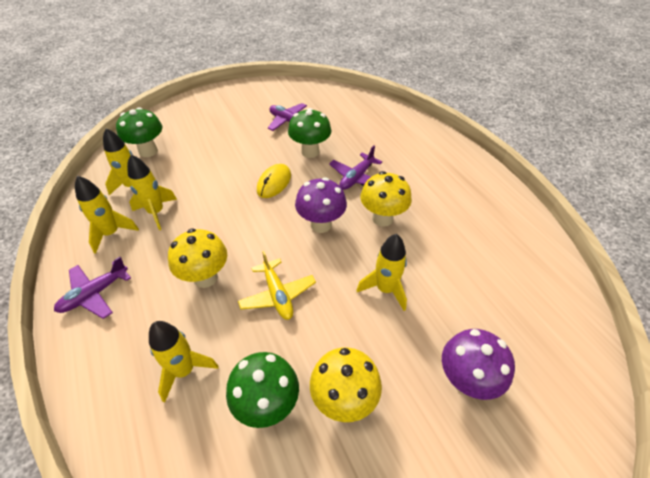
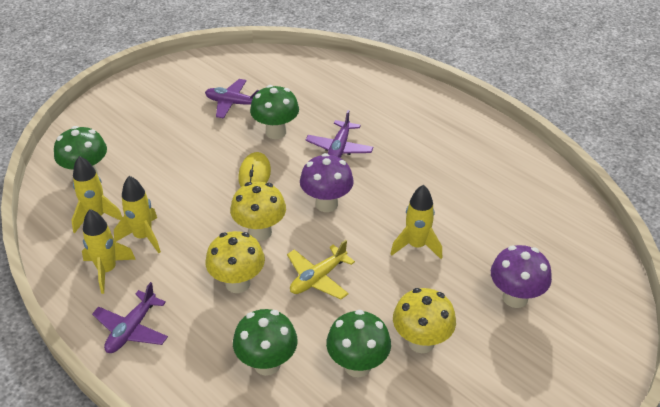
camera: 20 degrees left, 5 degrees down
(184, 370) = (267, 364): yellow rocket -> green mushroom
(277, 294) = (318, 278): yellow plane -> yellow plane turned 90 degrees clockwise
(382, 218) = (384, 182): yellow mushroom -> yellow mushroom (260, 232)

